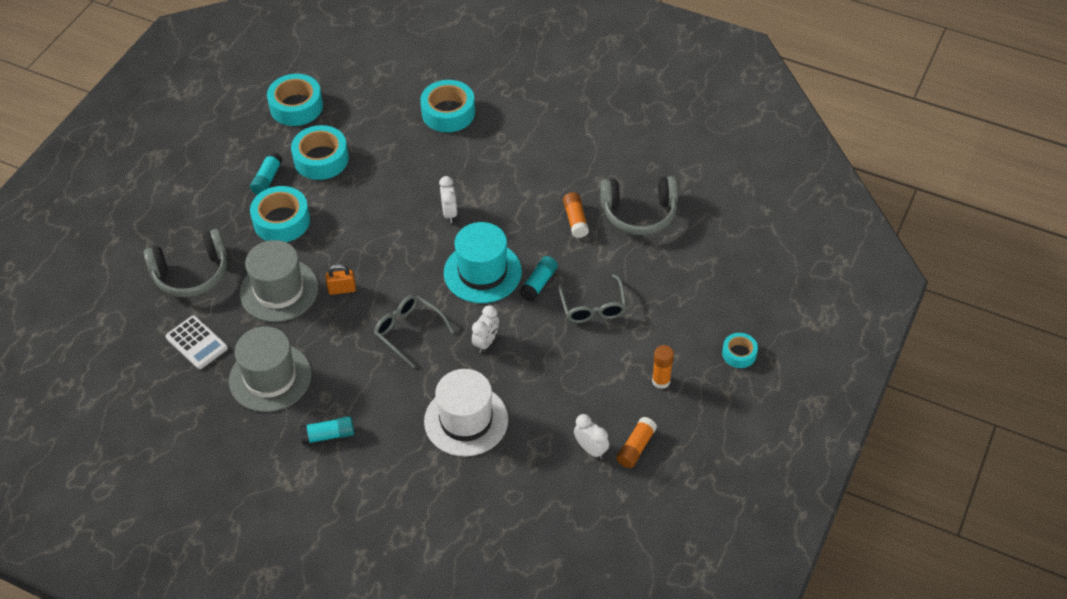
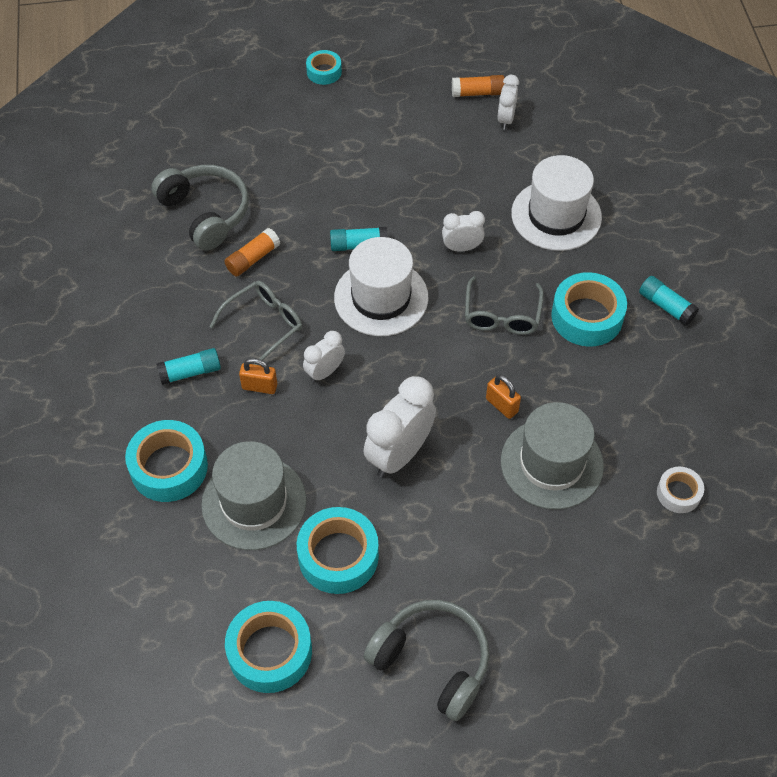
camera: 125 degrees left, 5 degrees up
(191, 274) = (605, 569): grey headphones -> grey headphones (432, 662)
(197, 343) = (678, 493): white calculator -> white tape
(267, 179) = (412, 594): turquoise glue stick -> turquoise glue stick (190, 372)
(270, 377) = (654, 396): grey hat -> grey hat (254, 502)
(281, 221) = (460, 530): turquoise tape -> turquoise tape (587, 317)
(357, 219) = (399, 454): none -> white clock
(467, 177) = (259, 387): none -> orange padlock
(482, 272) = (381, 297): turquoise hat -> white hat
(593, 307) = (353, 191): grey glasses -> grey glasses (264, 325)
(661, 381) = (396, 107): orange glue stick -> none

